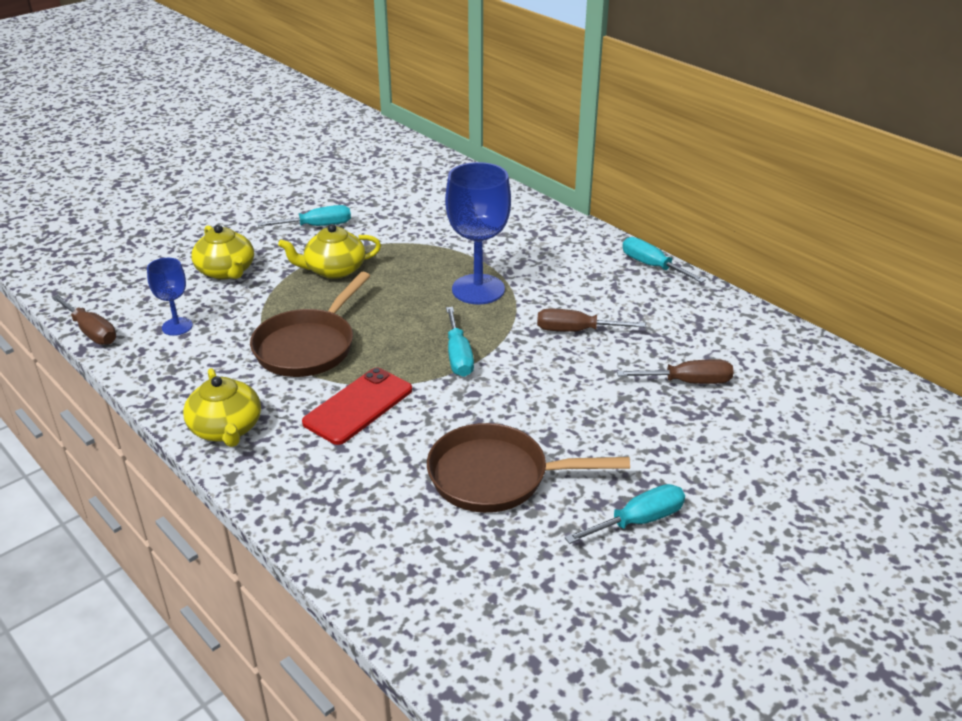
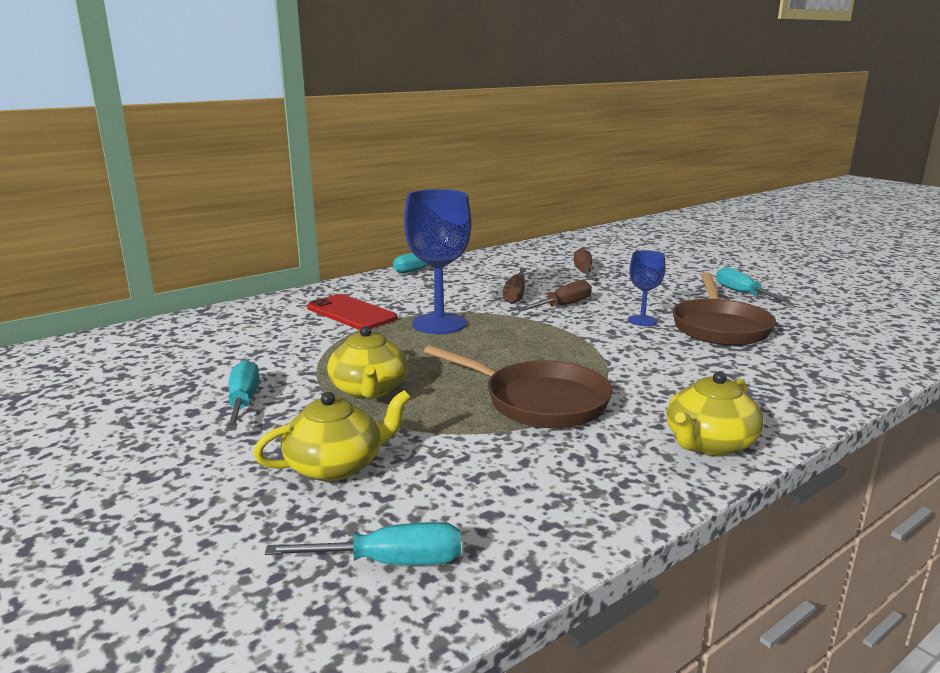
camera: 85 degrees left, 15 degrees down
(91, 332) = (493, 589): brown screwdriver -> brown screwdriver (563, 305)
(177, 326) = (486, 497): blue goblet -> blue goblet (642, 320)
(226, 429) = (709, 443): yellow teapot -> yellow teapot turned 150 degrees clockwise
(358, 406) = (644, 375): red phone -> red phone (351, 313)
(458, 356) = (555, 334): turquoise screwdriver -> turquoise screwdriver (391, 562)

